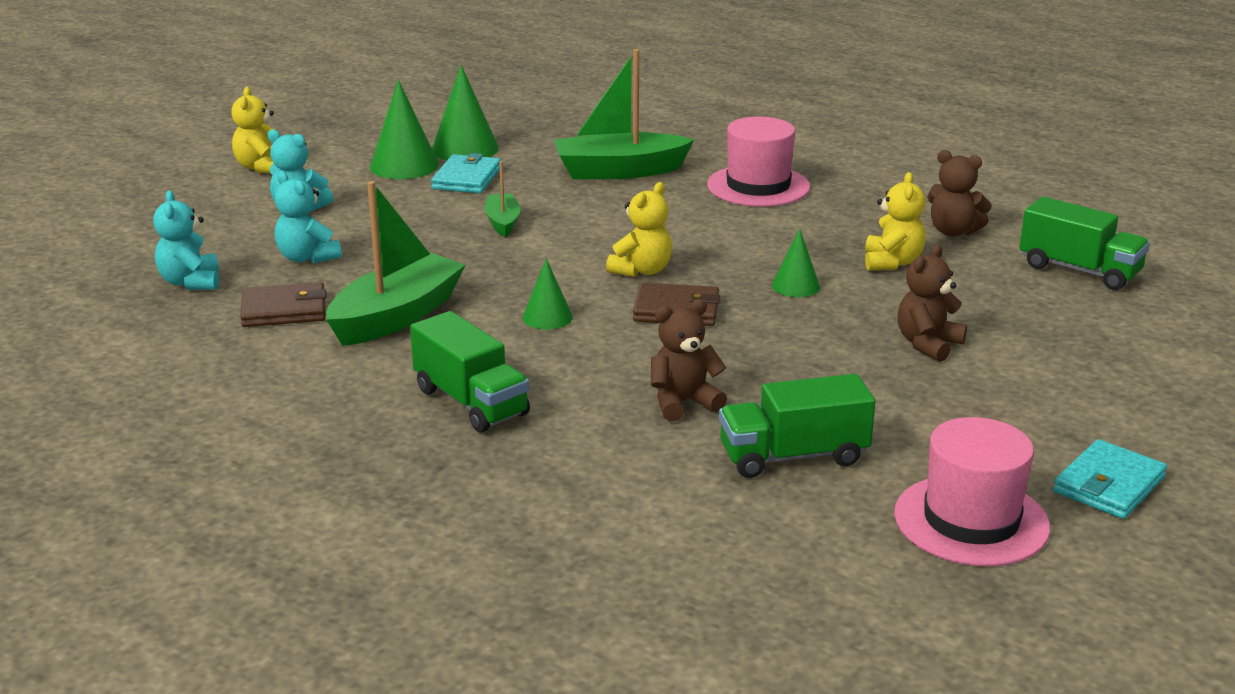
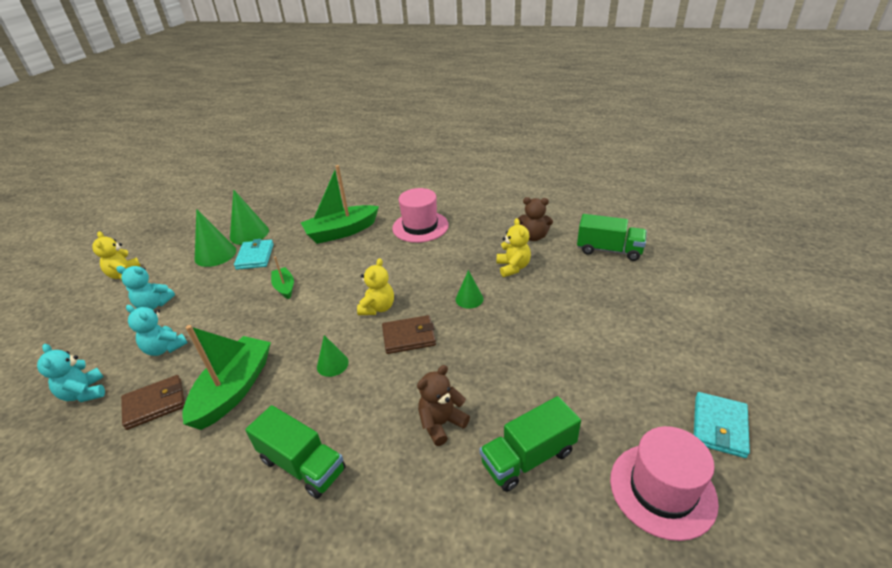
camera: 15 degrees left, 10 degrees up
(928, 344) = (561, 328): brown teddy bear -> none

